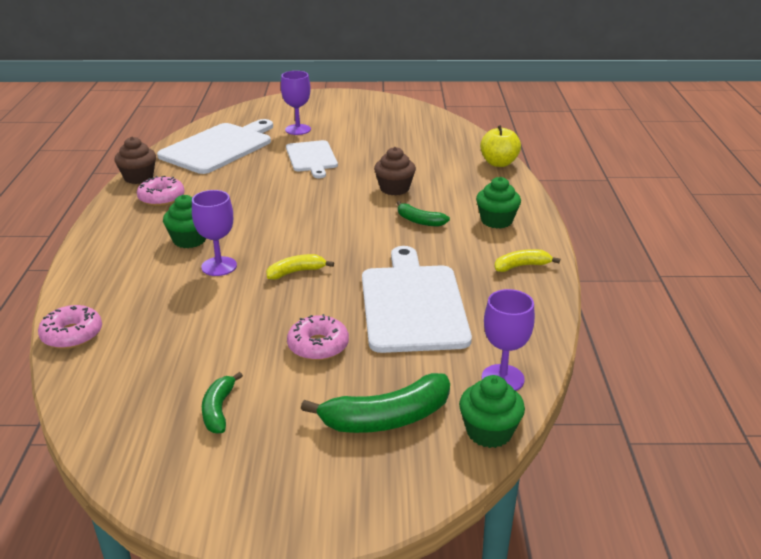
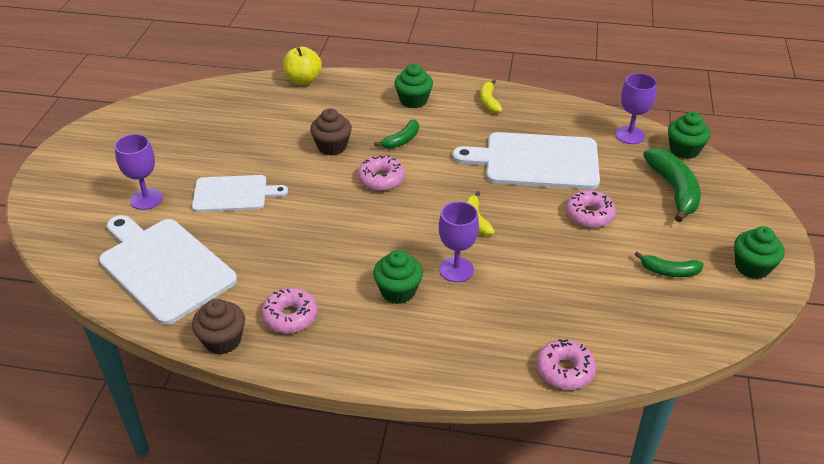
camera: 80 degrees left, 10 degrees up
(229, 490) = (752, 267): none -> green cupcake
(350, 217) = (381, 179): none -> pink donut

